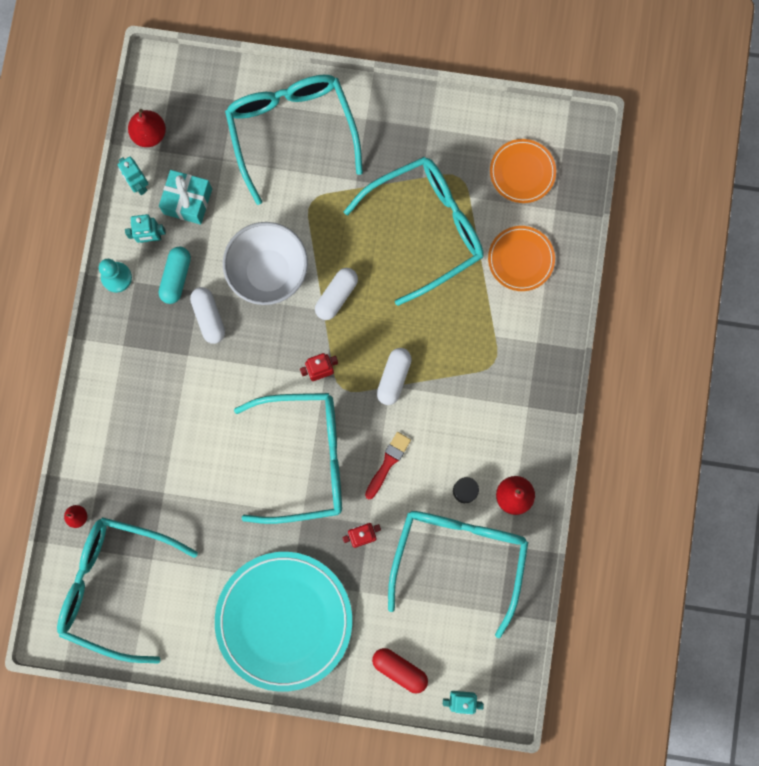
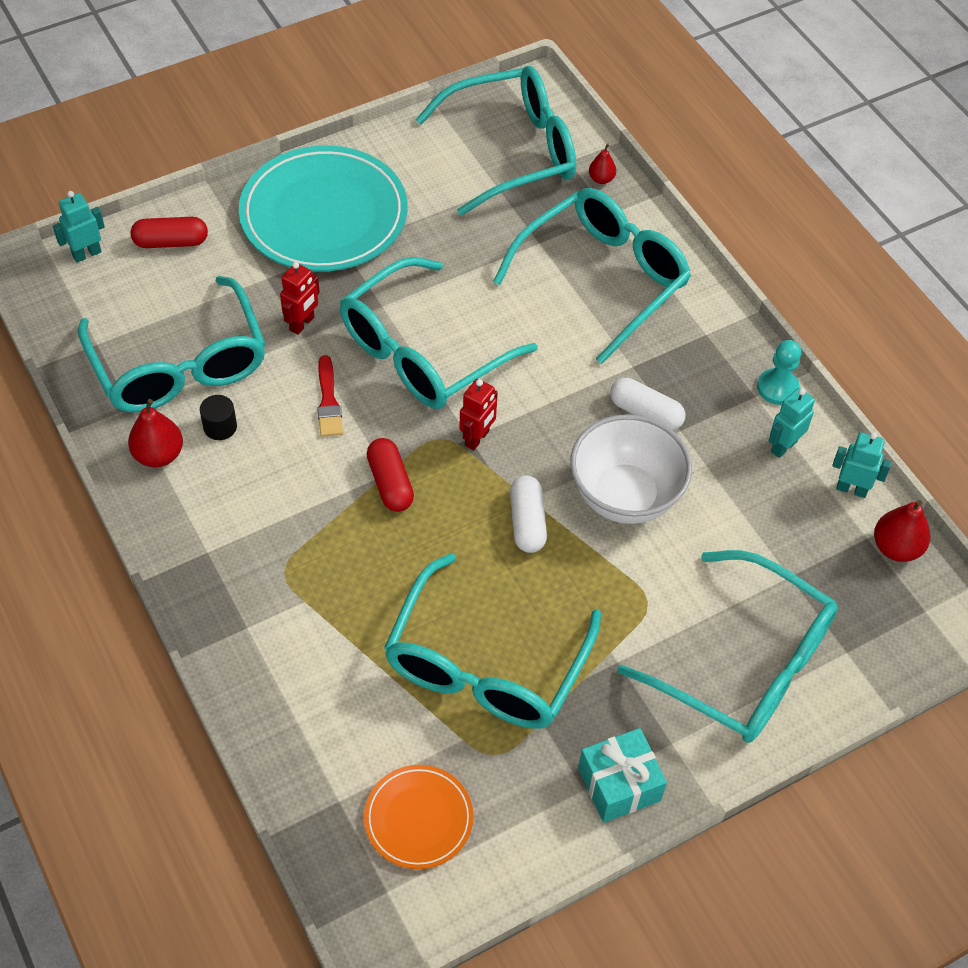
camera: 140 degrees right, 25 degrees down
(148, 433) = (603, 278): none -> turquoise glasses
(176, 277) = (717, 427): turquoise capsule -> none
(188, 201) = (782, 508): turquoise gift -> turquoise gift (619, 784)
(394, 378) = (390, 483): white capsule -> red capsule
(521, 259) = (338, 708): orange plate -> none

